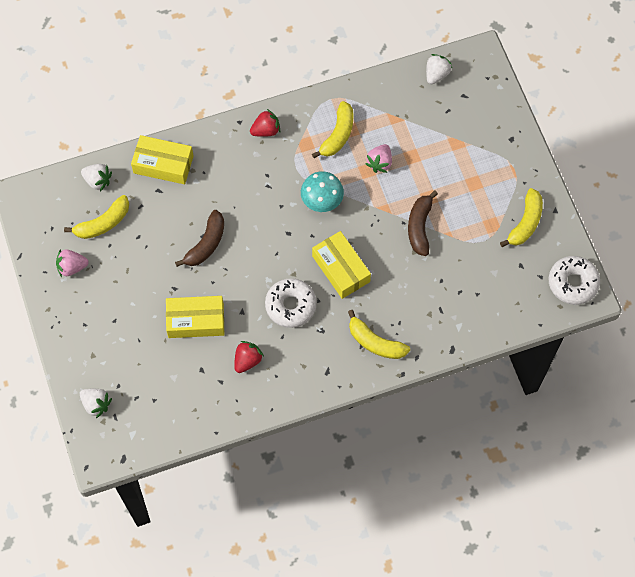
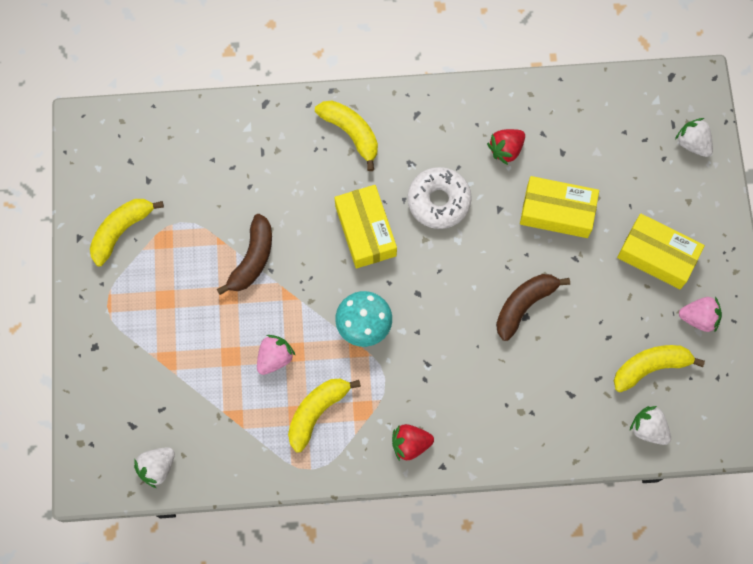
camera: 165 degrees left, 5 degrees up
(163, 164) = (557, 430): yellow box -> yellow box (657, 255)
(572, 283) = (95, 144): white donut -> none

